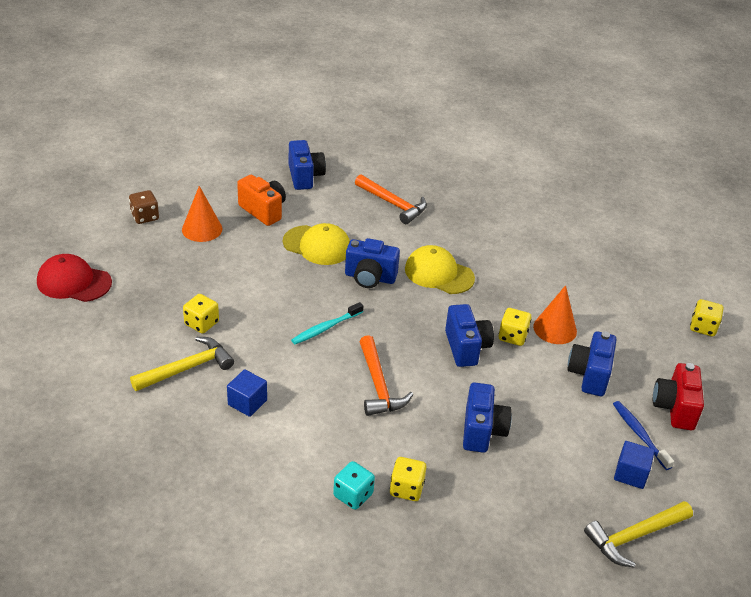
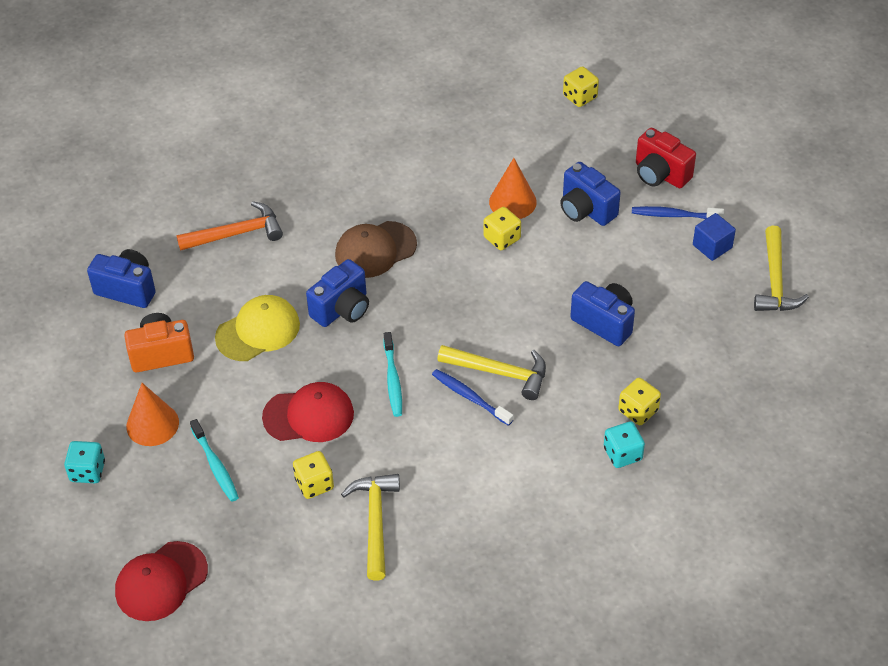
camera: 55 degrees left, 10 degrees up
(145, 217) = (87, 471): brown dice -> turquoise dice
(186, 270) = (215, 465): none -> turquoise toothbrush
(247, 402) = (457, 489): blue cube -> none
(261, 297) = (309, 415): none -> red cap
(341, 377) = (470, 397): none -> blue toothbrush
(378, 385) = (499, 373): orange hammer -> yellow hammer
(439, 273) = (375, 250): yellow cap -> brown cap
(466, 348) = (494, 281): blue camera -> none

